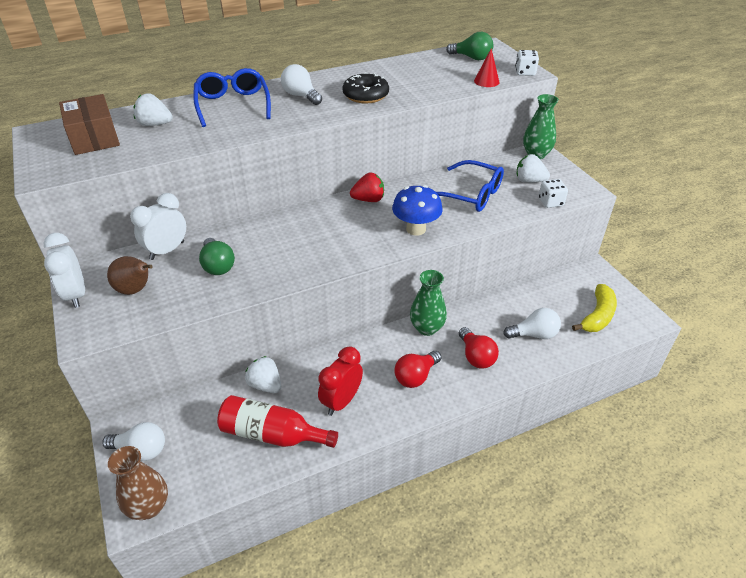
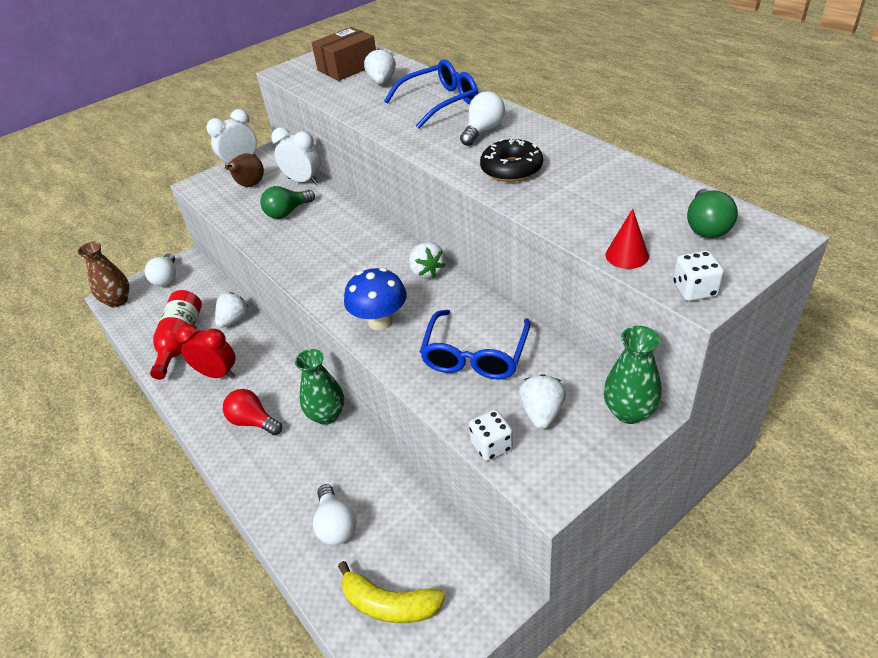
camera: 80 degrees right, 0 degrees up
(368, 200) = (427, 271): red strawberry -> white strawberry
(476, 356) = (288, 469): red light bulb -> none

